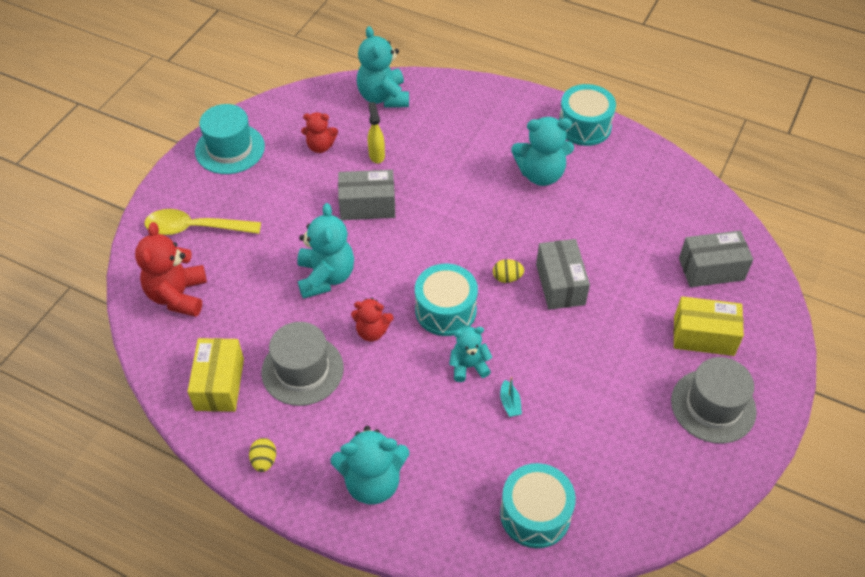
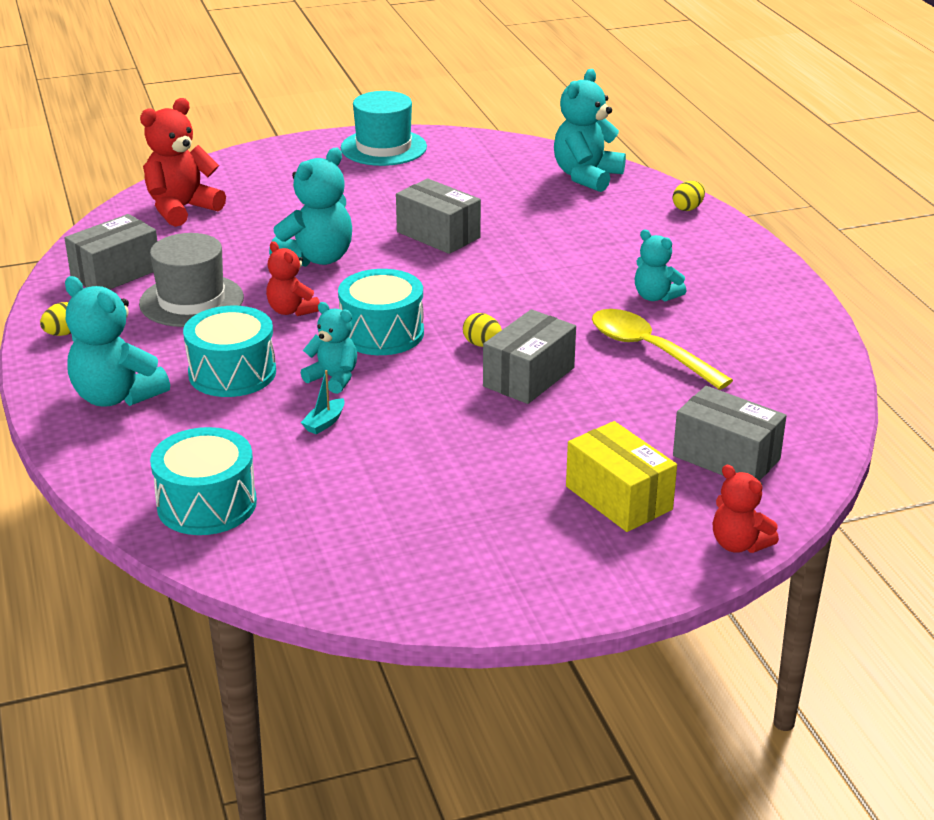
camera: 45 degrees right, 20 degrees down
(195, 228) = (267, 179): yellow spoon -> yellow spoon (649, 350)
(219, 384) = (116, 273): yellow box -> grey box
(320, 146) = (466, 180): red teddy bear -> red teddy bear (739, 544)
(376, 155) = (508, 208): yellow spray bottle -> none
(469, 89) = (688, 208): none -> yellow egg
(541, 174) = (655, 296): turquoise teddy bear -> turquoise teddy bear, size x0.61
(584, 126) = (773, 287): turquoise drum -> turquoise drum (232, 373)
(713, 406) = (528, 551): grey hat -> none

